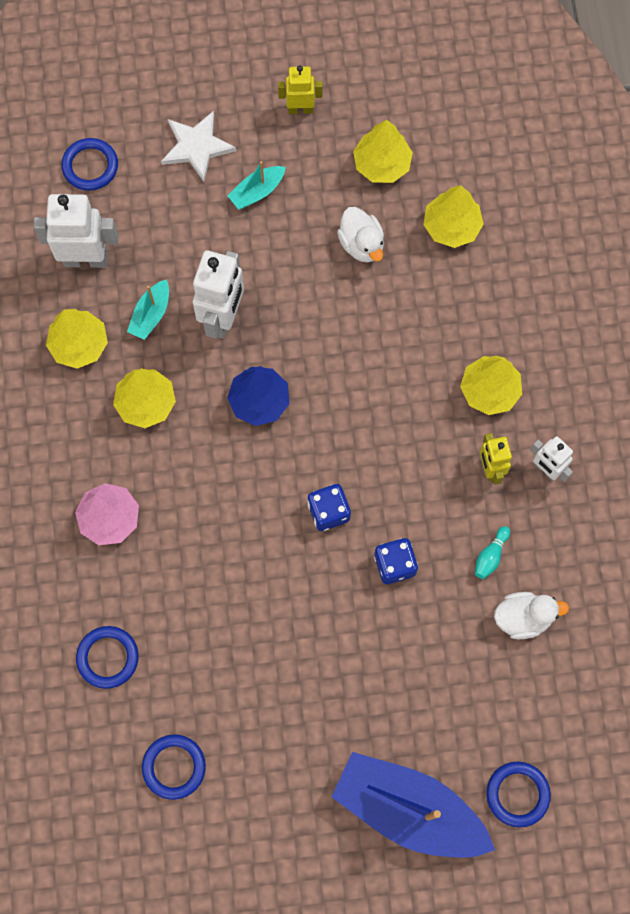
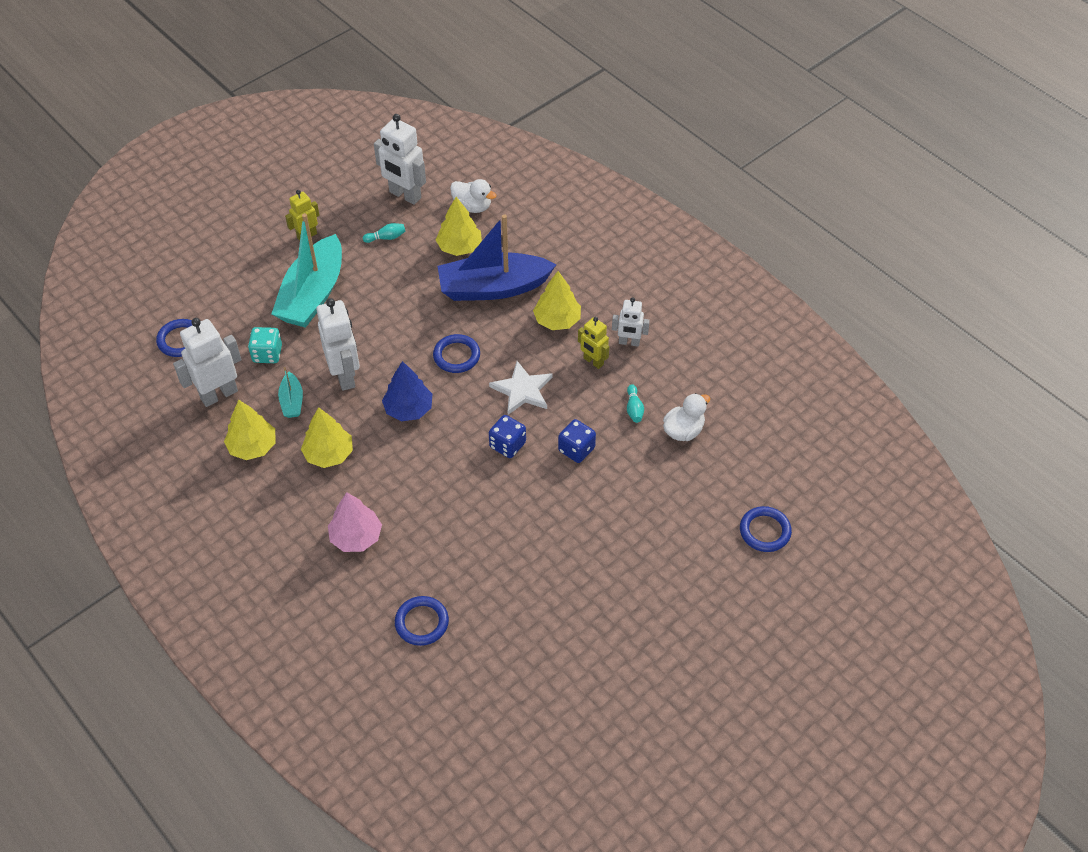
camera: 35 degrees left, 20 degrees down
(164, 239) = (267, 354): none -> turquoise dice
(174, 767) = (523, 660): blue ring -> blue ring (456, 356)
(197, 147) = (250, 291): white star -> white star (522, 390)
(257, 192) = (313, 294): turquoise boat -> turquoise boat, size x2.25
(361, 244) = (408, 286): white duck -> white duck (472, 207)
(382, 164) = (386, 238): yellow tree -> turquoise bowling pin
(408, 809) = (703, 584): blue boat -> blue boat (493, 288)
(440, 118) = (405, 195): none -> white robot

